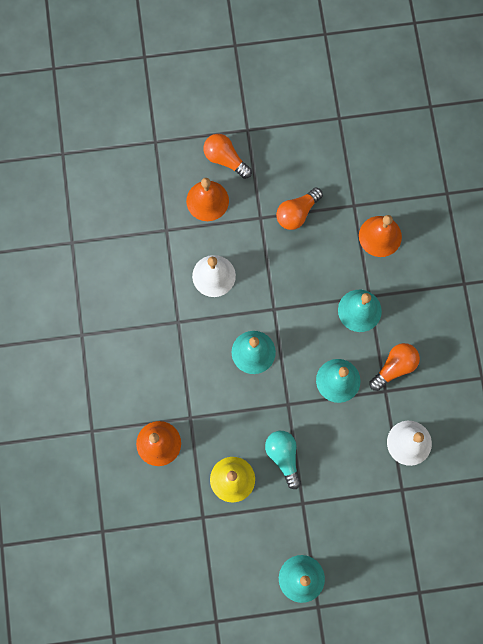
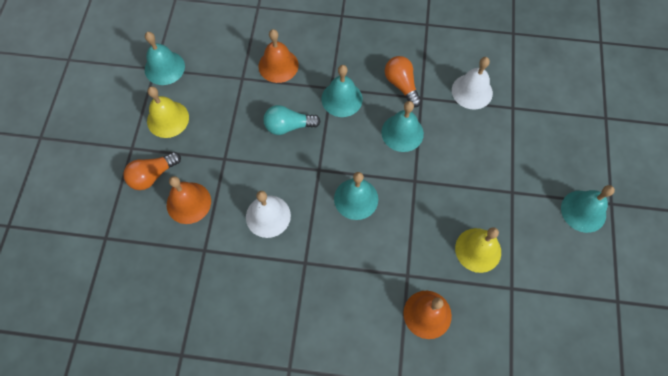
camera: 75 degrees left, 10 degrees down
(283, 457) = (464, 197): turquoise light bulb -> turquoise light bulb (288, 126)
(287, 151) = (168, 119): none -> yellow bell
(297, 213) = (232, 126): orange light bulb -> none
(343, 127) = (164, 68): none -> turquoise bell

